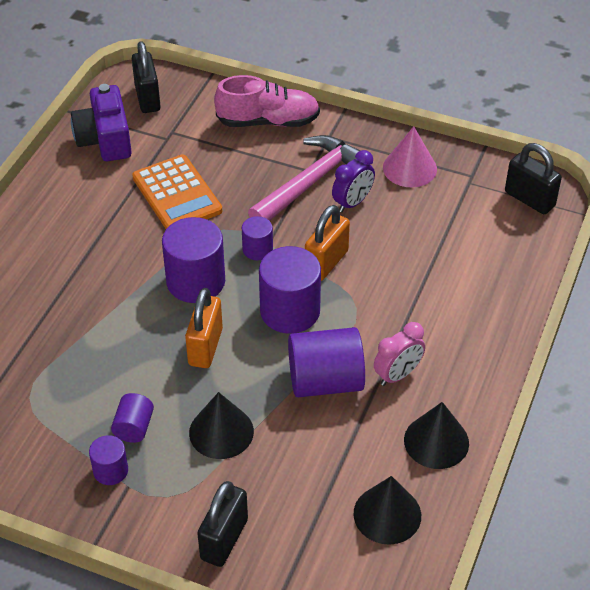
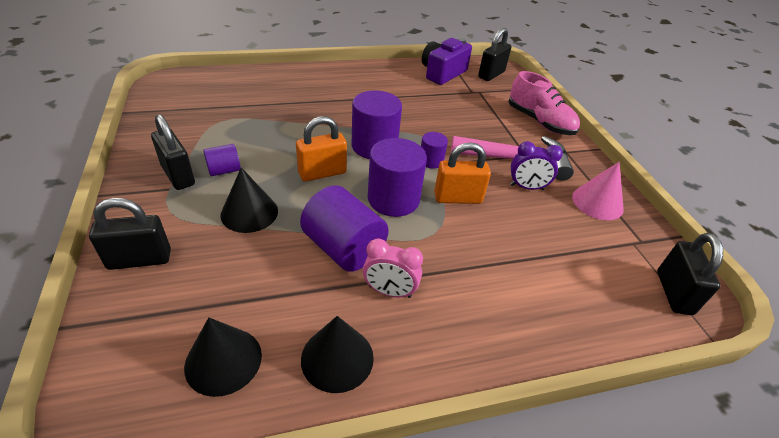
camera: 50 degrees right, 5 degrees down
(110, 471) = (178, 175): purple cylinder -> black padlock
(177, 194) = (435, 111): orange calculator -> none

